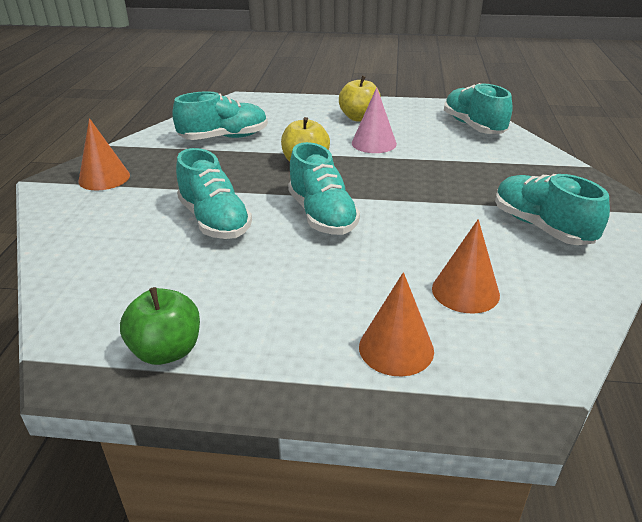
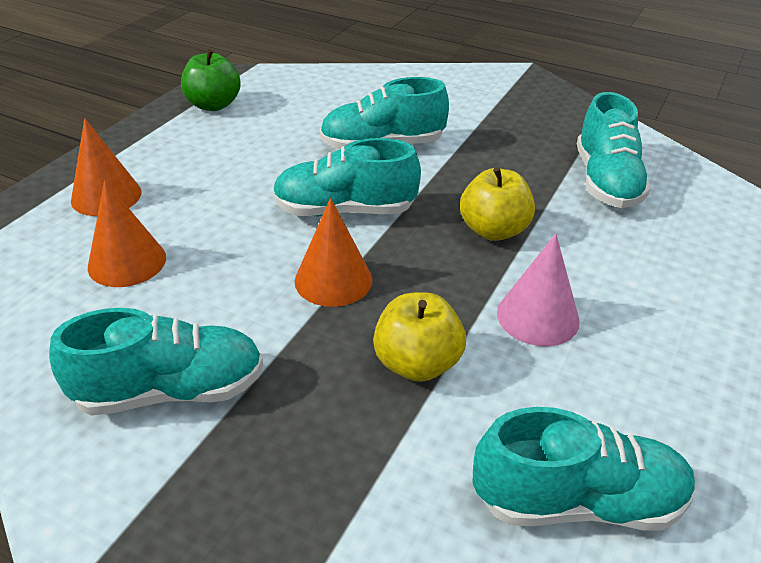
camera: 110 degrees right, 5 degrees up
(104, 178) = (516, 99): orange cone -> orange cone (333, 280)
(359, 118) = (662, 334): yellow apple -> yellow apple (417, 364)

